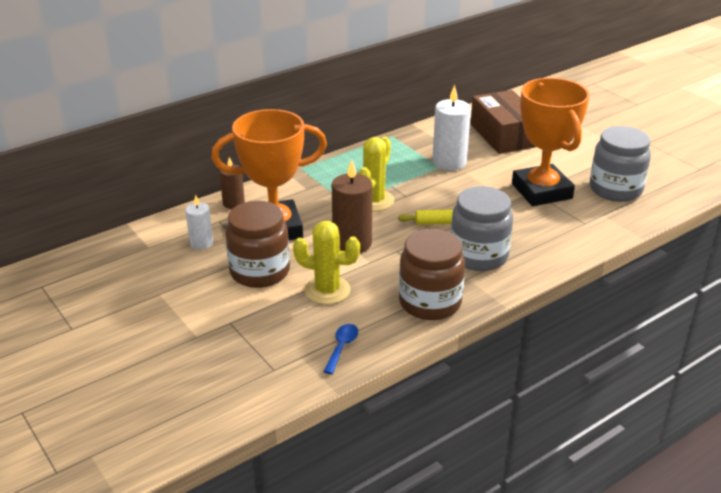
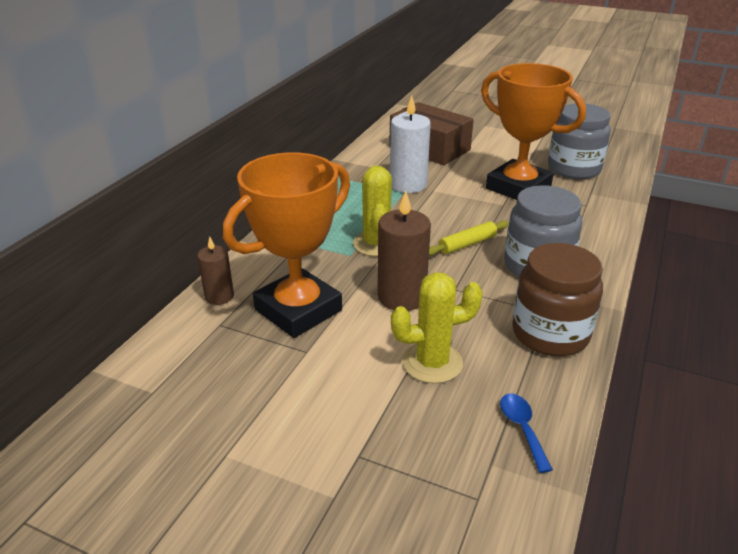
camera: 30 degrees left, 0 degrees up
(201, 243) = (223, 361): white candle -> none
(260, 272) = (331, 370): brown jar -> none

